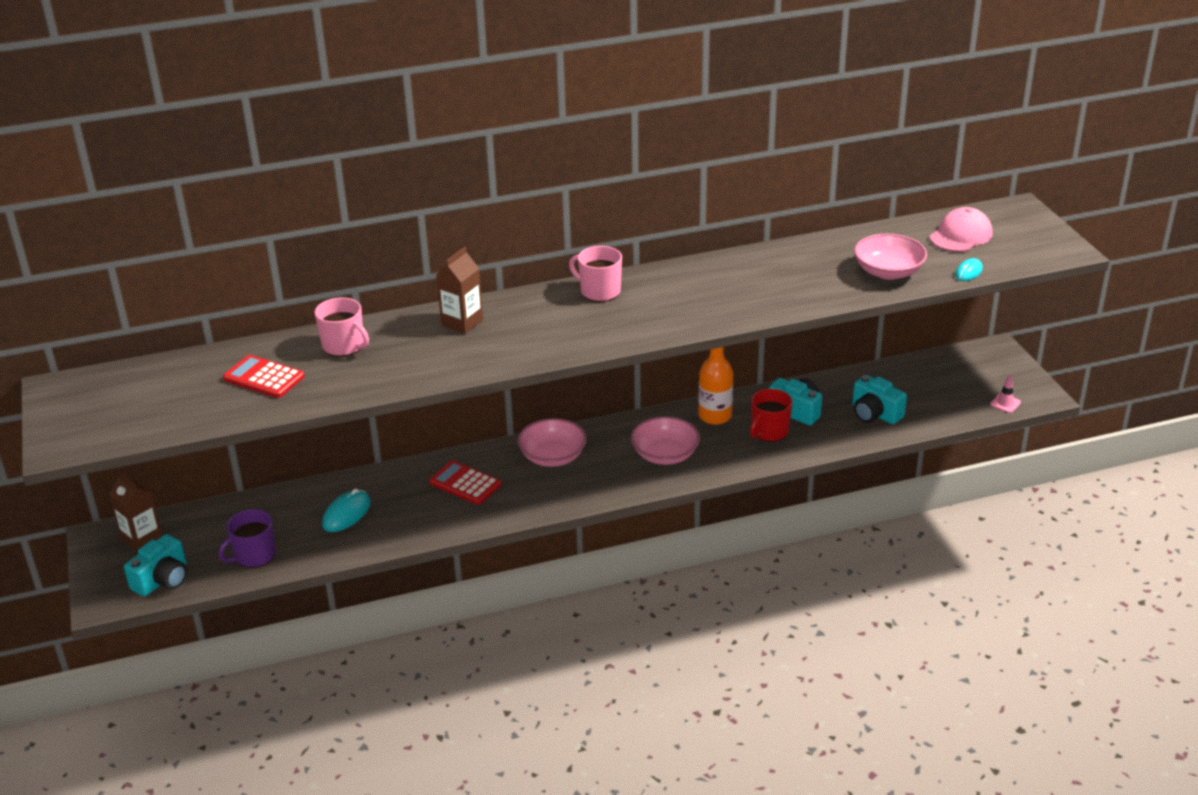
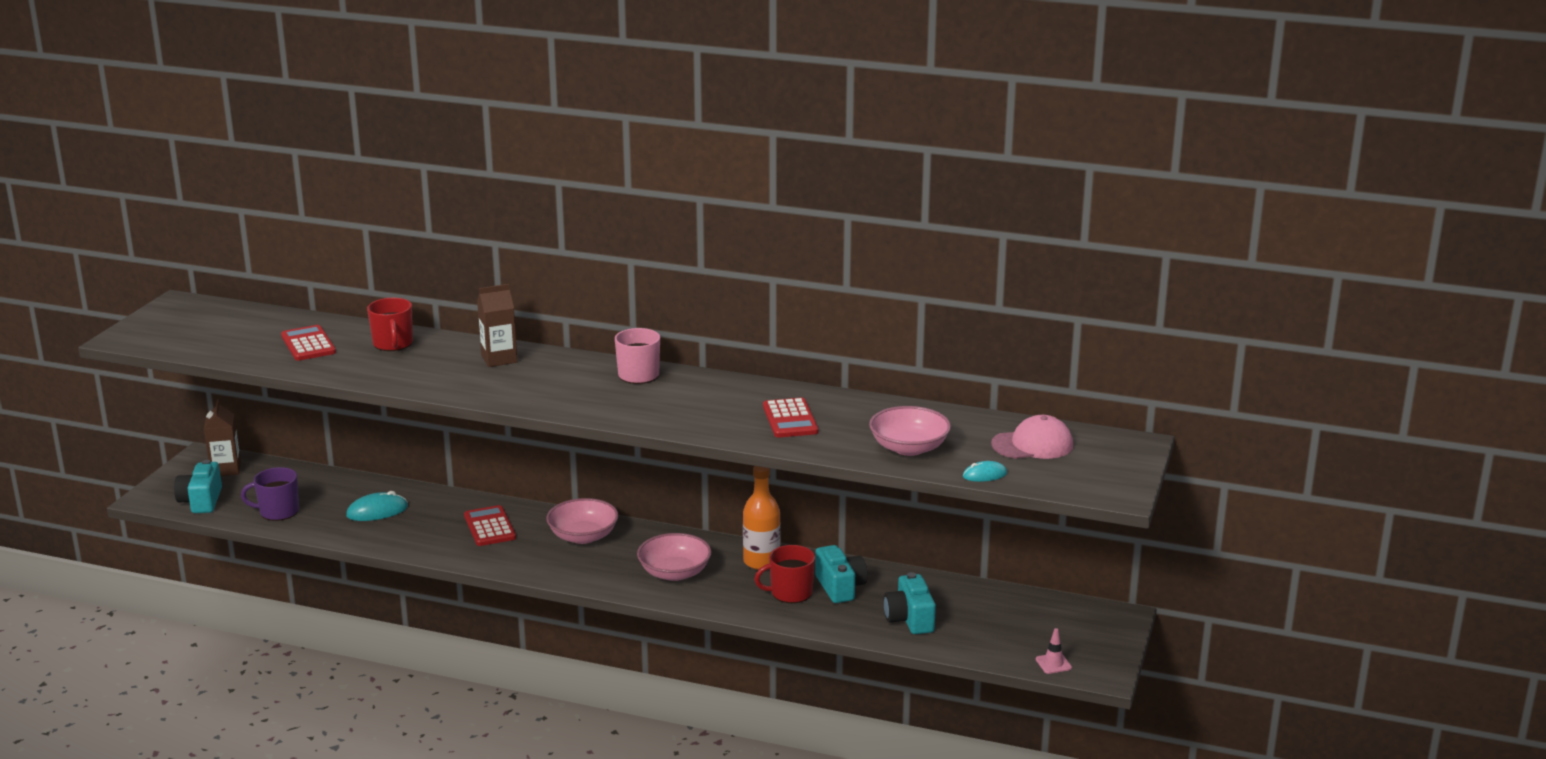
camera: 35 degrees right, 10 degrees down
(162, 579) = (201, 501): turquoise camera -> turquoise camera turned 105 degrees clockwise
(344, 346) = (393, 344): pink mug -> red mug
(772, 283) = (790, 419): none -> red calculator

